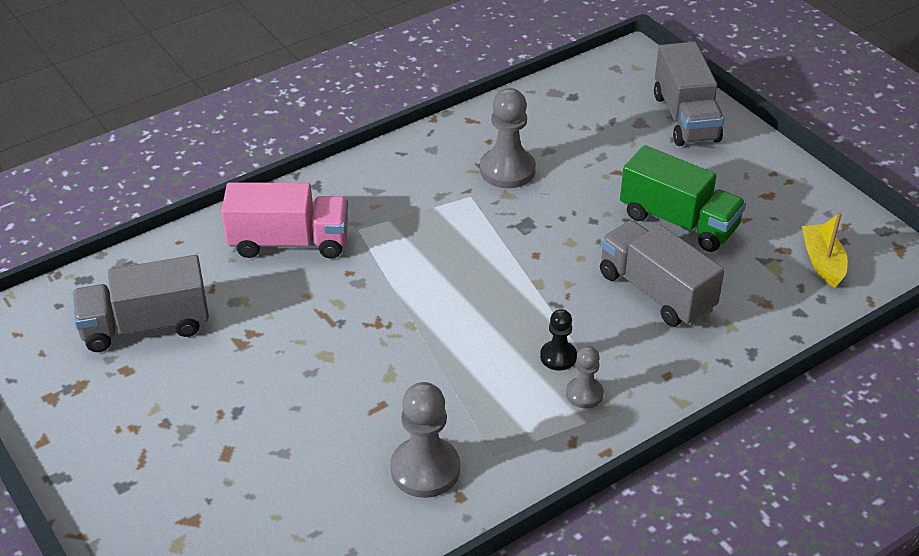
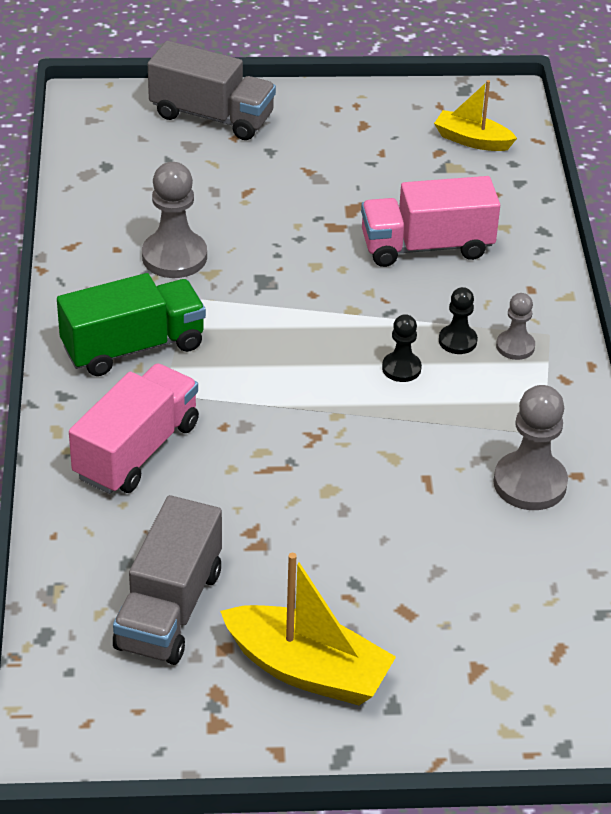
camera: 60 degrees left, 0 degrees up
(131, 422) = (307, 670): none -> yellow boat
(495, 338) = (401, 368): none -> black pawn
(656, 292) = (426, 247): grey truck -> pink truck
(678, 221) = (349, 190): green truck -> green truck (133, 347)

